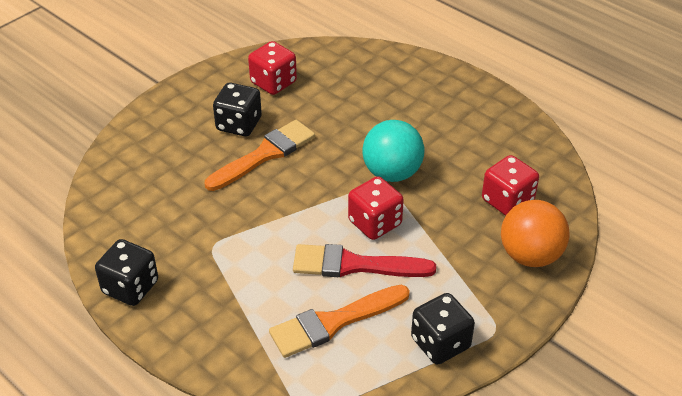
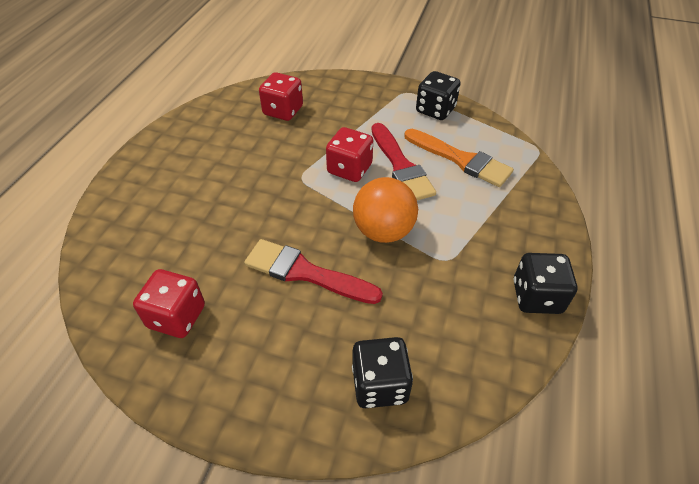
camera: 115 degrees left, 5 degrees up
(239, 124) = (267, 317): black dice -> black dice (380, 384)
(265, 154) = (305, 272): orange brush -> red brush
(392, 173) = (284, 176): turquoise ball -> none
(530, 255) = (332, 91): orange ball -> orange ball (383, 231)

